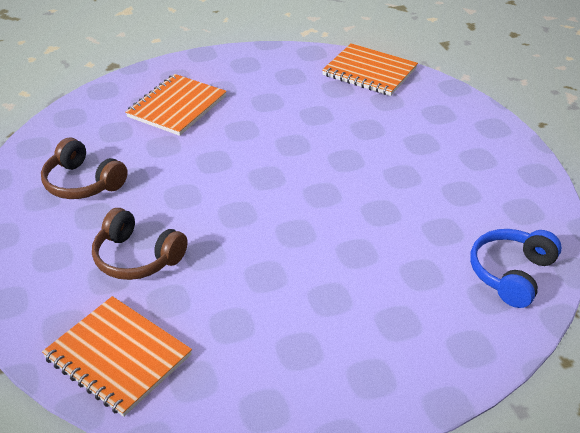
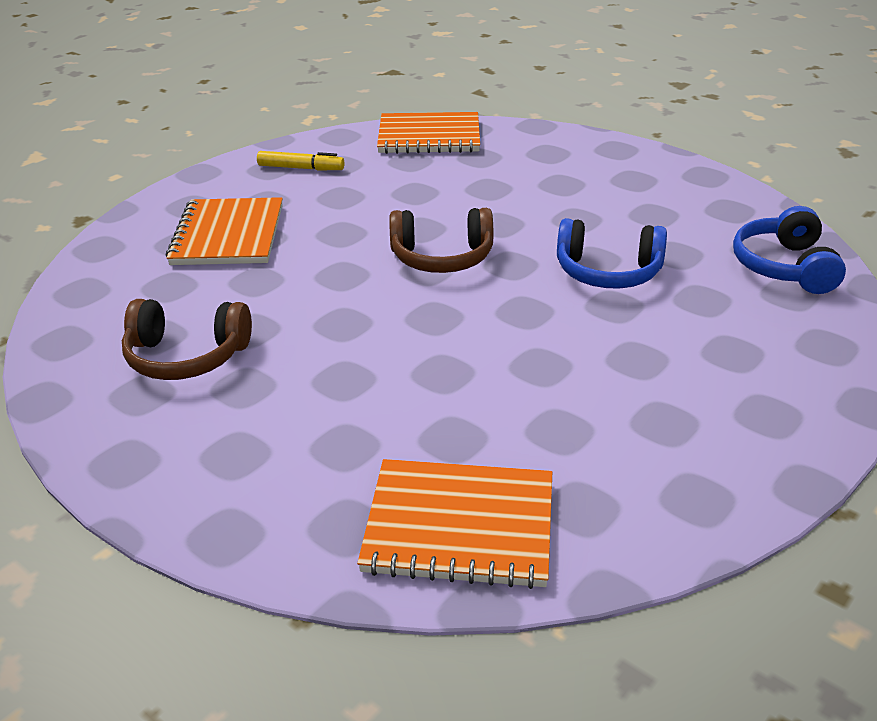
camera: 30 degrees left, 5 degrees down
(137, 257) = (359, 409): brown headphones -> brown headphones (442, 258)
(264, 70) = (301, 168): none -> yellow marker
(379, 226) = (608, 272): none -> blue headphones

